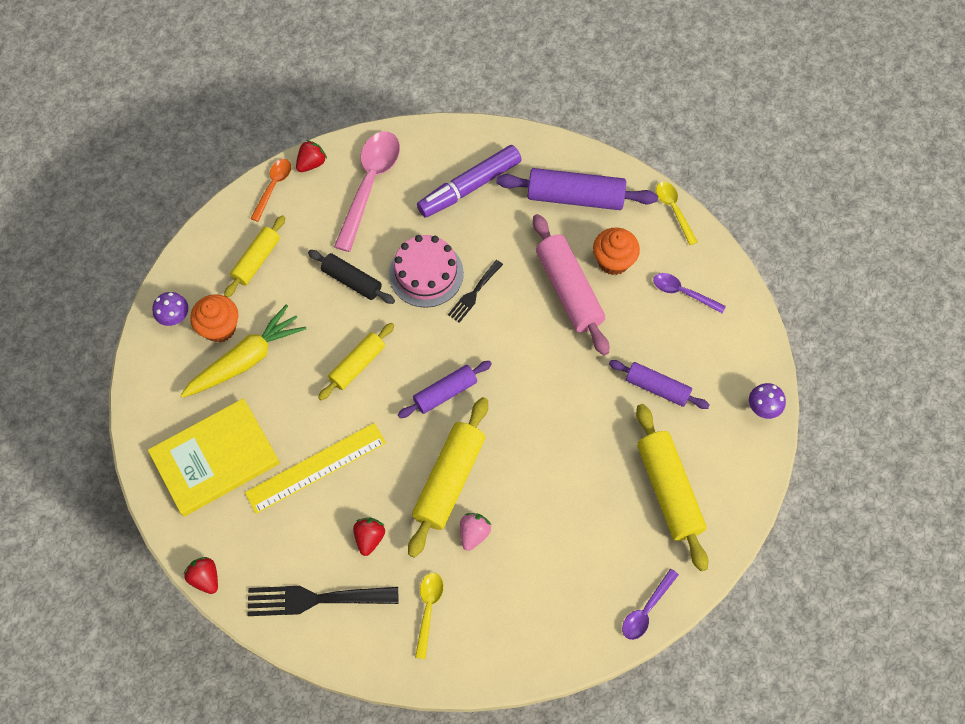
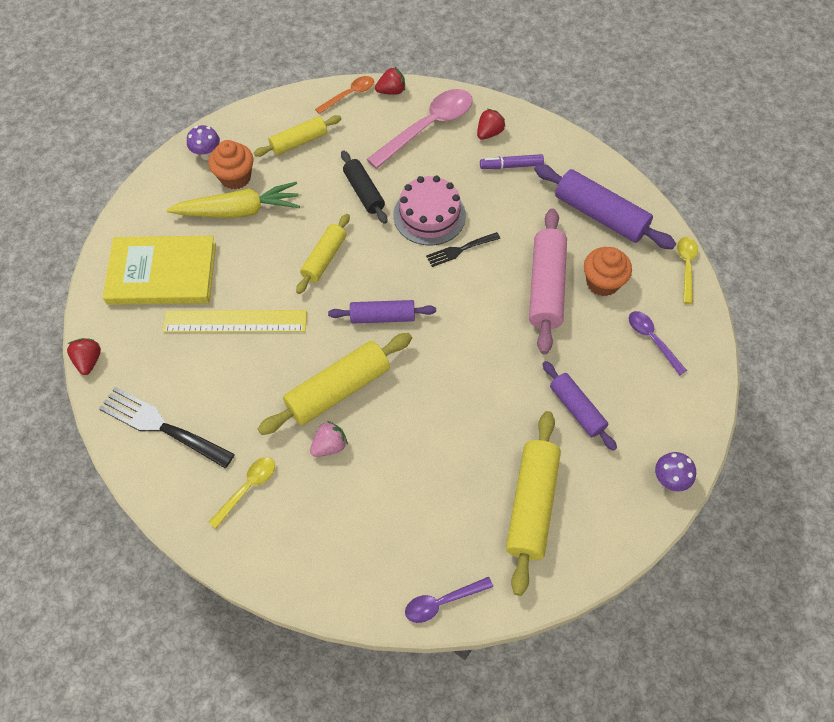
camera: 30 degrees right, 5 degrees down
(357, 365) = (324, 258): yellow rolling pin -> yellow rolling pin turned 45 degrees counterclockwise
(369, 538) = (239, 401): red strawberry -> red strawberry (489, 133)
(470, 187) = (511, 166): purple marker -> purple marker, size x0.56

